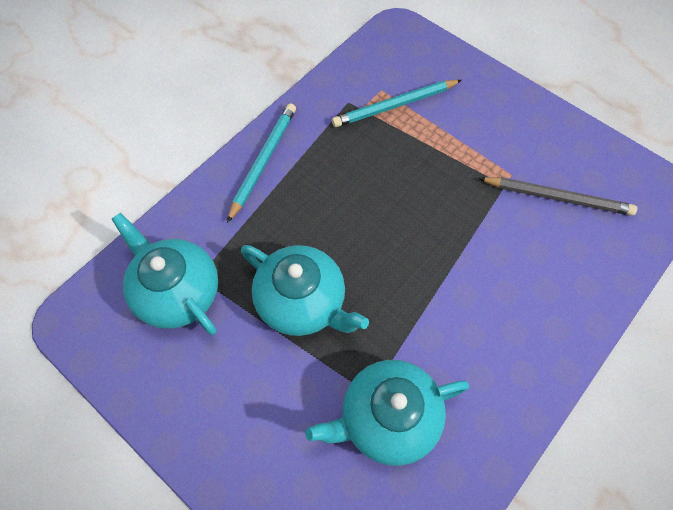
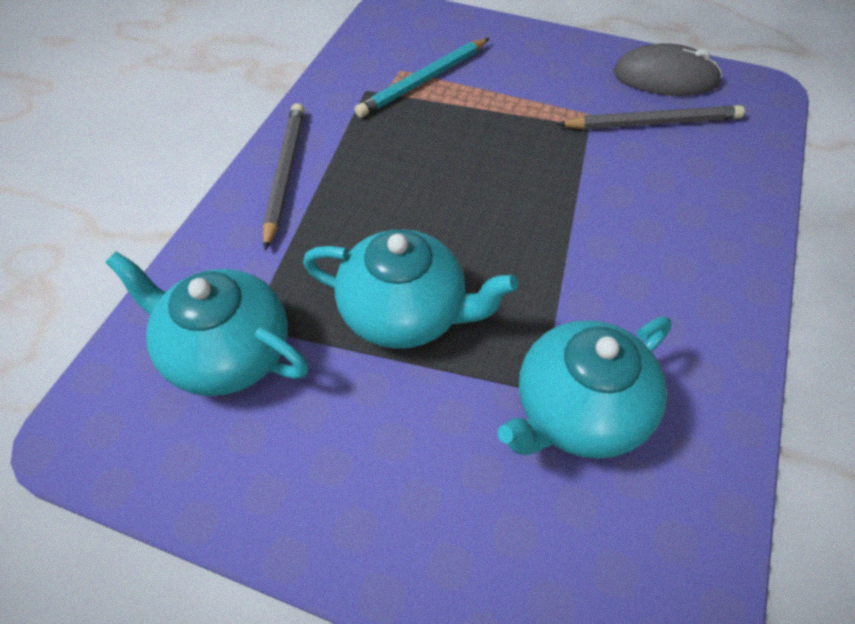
camera: 20 degrees left, 10 degrees down
(263, 161) = (285, 175): turquoise pencil -> grey pencil
(590, 157) = (665, 77): none -> grey mouse

